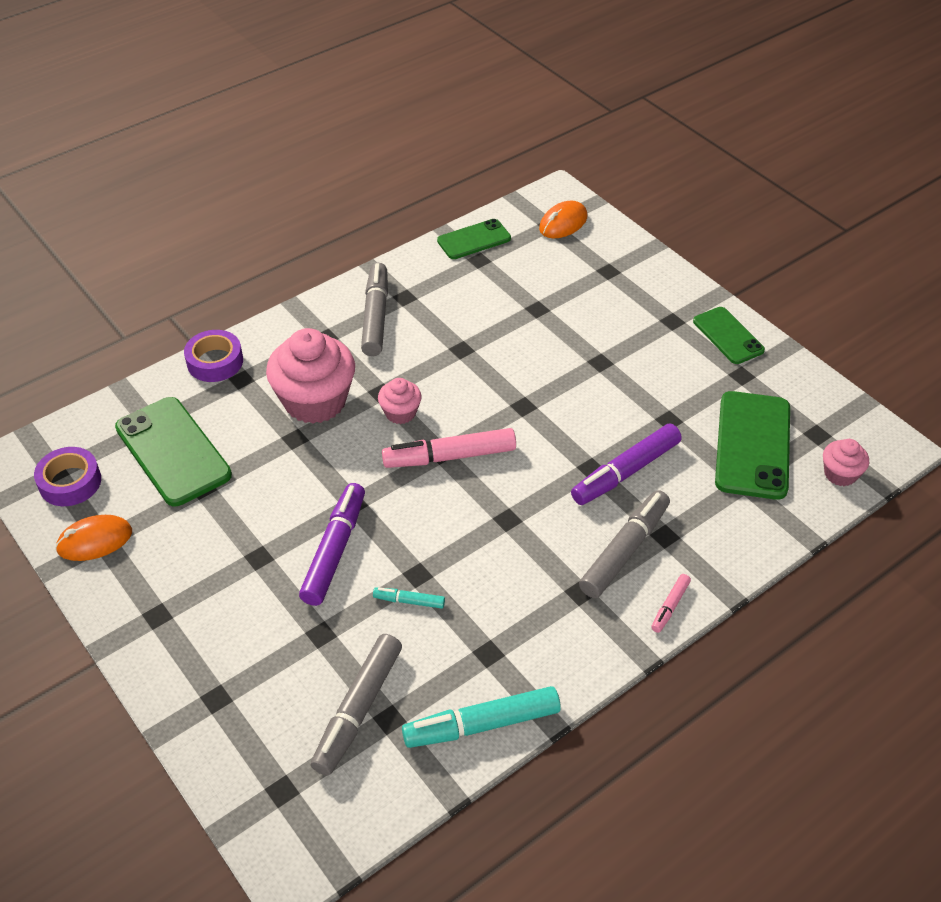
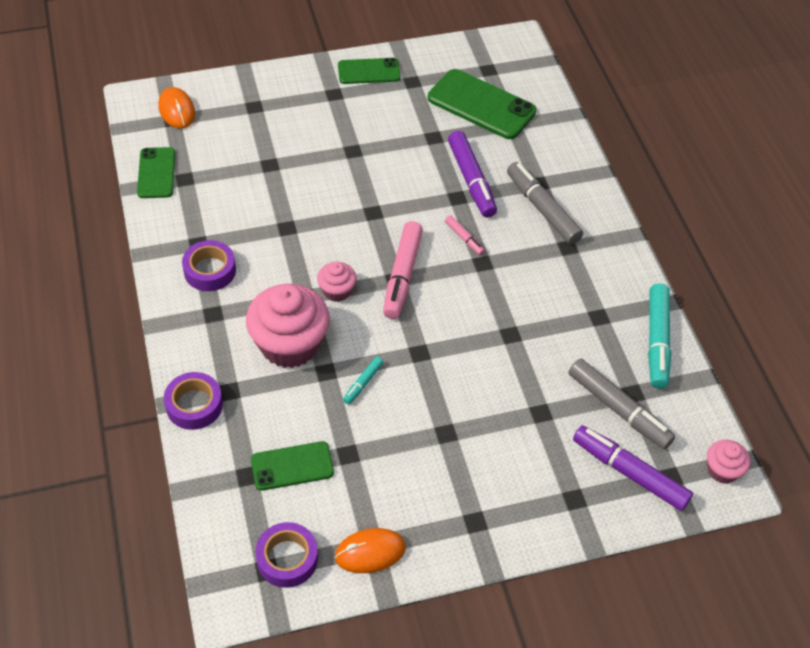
camera: 70 degrees left, 5 degrees up
(95, 541) = (370, 552): orange mouse -> orange mouse turned 75 degrees clockwise
(173, 451) = (292, 466): green phone -> green phone, size x0.61
(335, 550) = (462, 379): purple marker -> purple marker (629, 472)
(376, 316) = (210, 270): grey marker -> purple tape
(409, 601) = (533, 348): turquoise marker -> turquoise marker (363, 383)
(670, 606) = (600, 205): pink marker -> pink marker (464, 238)
(840, 474) = (528, 75): pink cupcake -> pink cupcake (722, 470)

